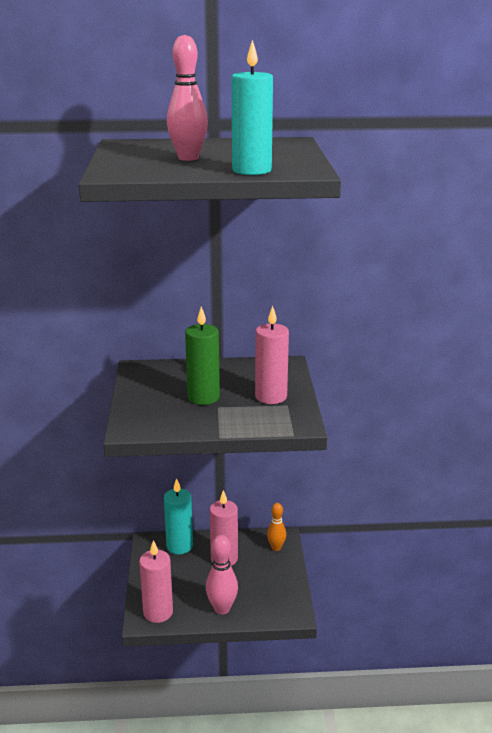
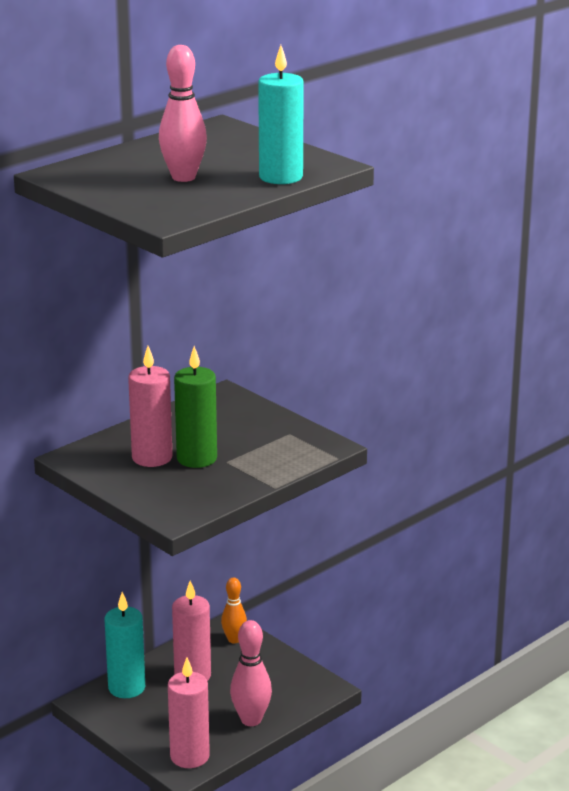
camera: 40 degrees left, 0 degrees up
(271, 397) = (261, 432): pink candle -> pink candle (152, 458)

